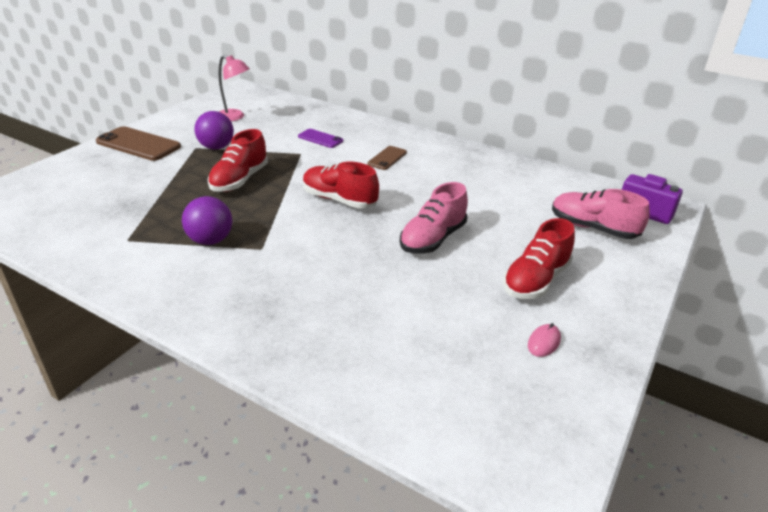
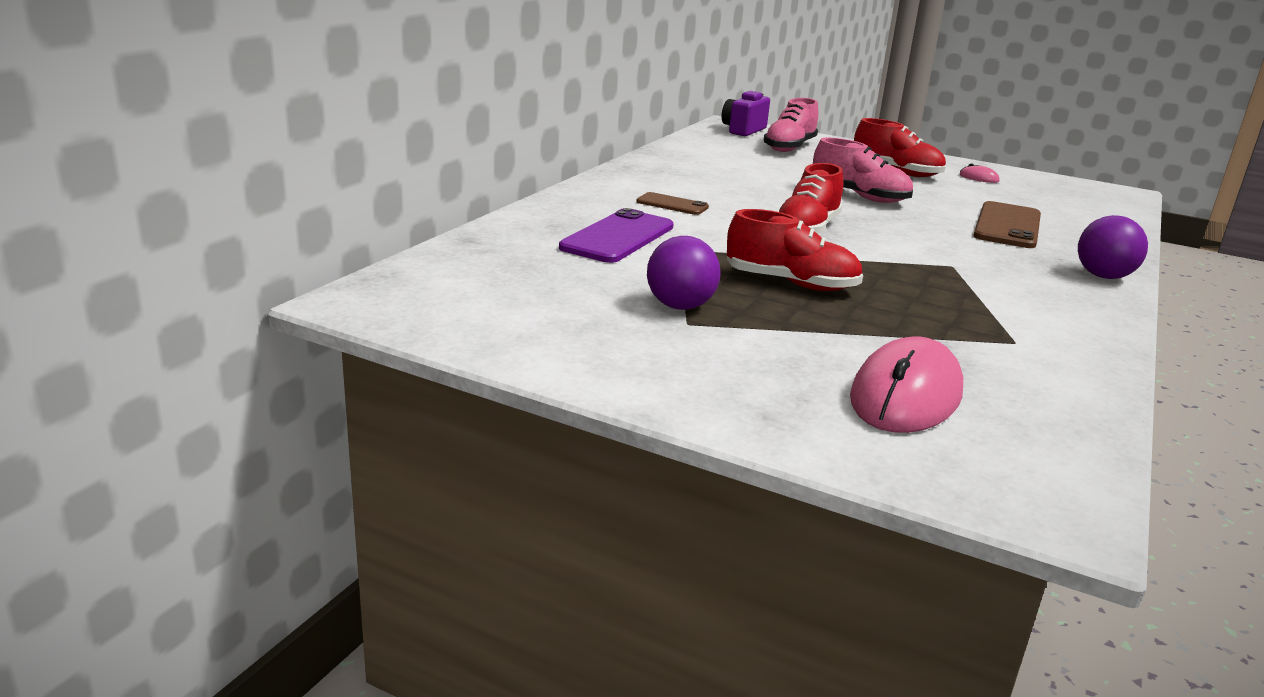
camera: 95 degrees left, 10 degrees down
(90, 189) = (906, 395): none -> pink mouse
(138, 144) = (696, 378): brown phone -> brown phone (1007, 226)
(210, 240) = (963, 292): purple ball -> purple ball (1103, 276)
(235, 117) = (533, 299): pink lamp -> none
(320, 139) = (618, 237): purple phone -> purple phone, size x1.78

